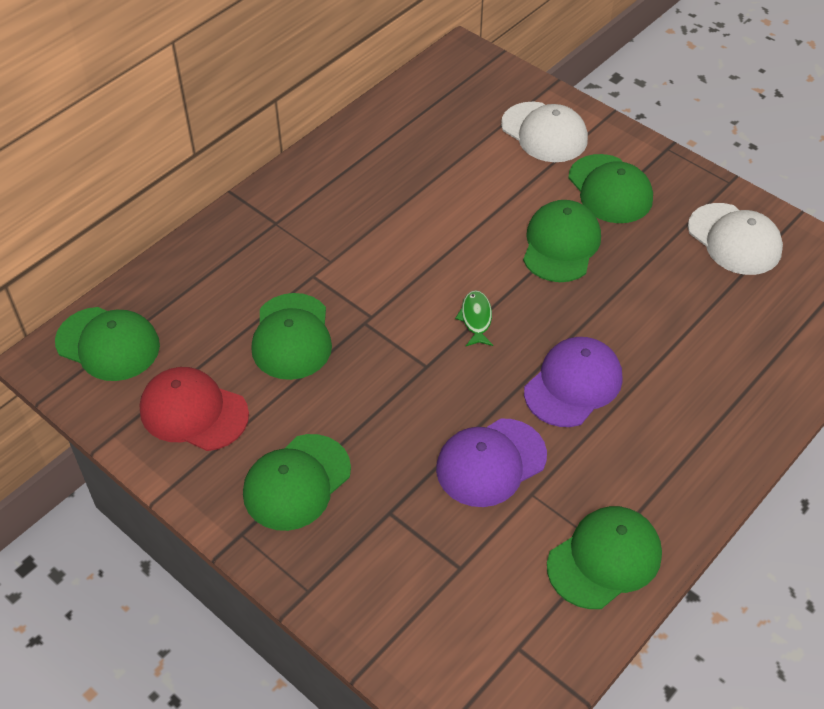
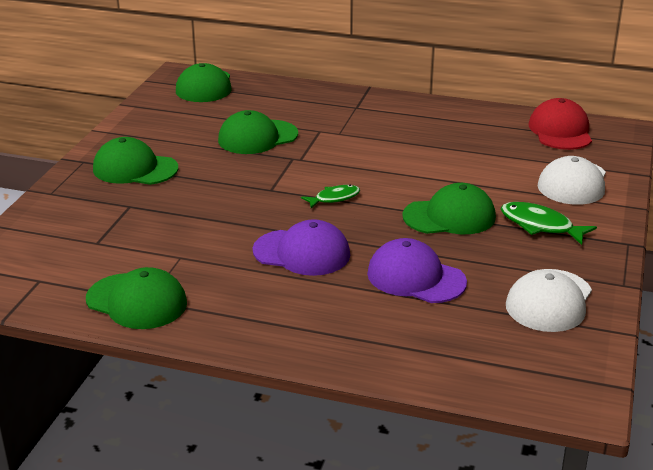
camera: 65 degrees right, 20 degrees down
(193, 412) = (169, 123): red cap -> red cap (560, 131)
(491, 462) = (198, 234): purple cap -> purple cap (416, 278)
(610, 189) = (540, 225): green cap -> green fish

